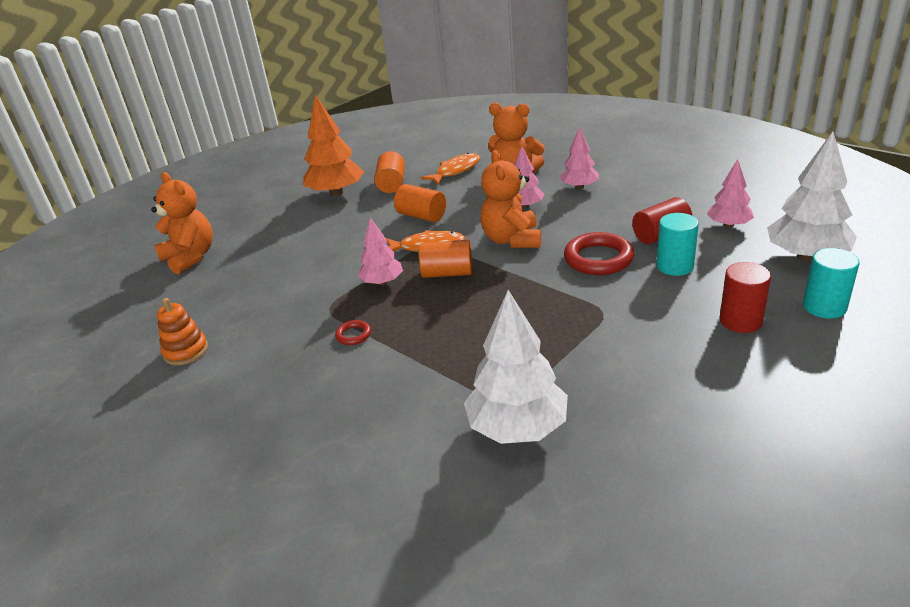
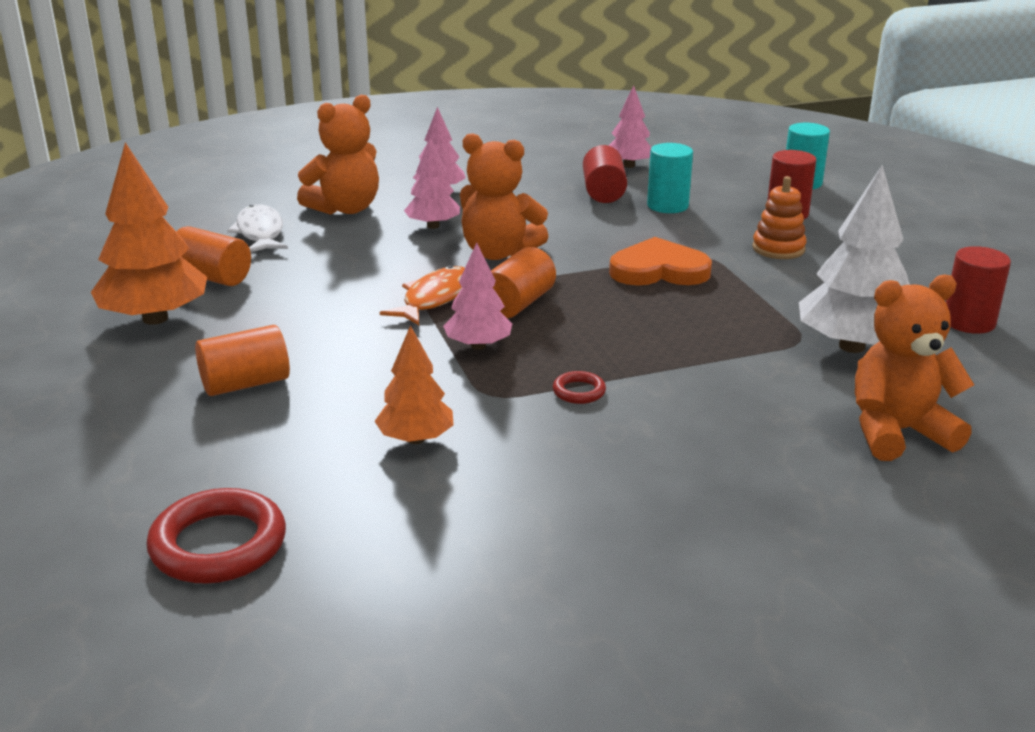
camera: 65 degrees left, 5 degrees down
(186, 351) = (452, 530): orange stacking toy -> orange stacking toy (778, 249)
(190, 257) = (138, 482): orange teddy bear -> orange teddy bear (897, 432)
(266, 306) = (415, 439): none -> orange tree
(422, 216) = (346, 282): orange cylinder -> orange cylinder (245, 384)
(455, 171) = (260, 233): orange fish -> white fish
(555, 302) = (659, 270): none -> orange heart
(598, 259) = (605, 228): red ring -> red ring (218, 544)
(632, 484) = (968, 322): none -> red cylinder
(806, 256) = (721, 161): white tree -> none

